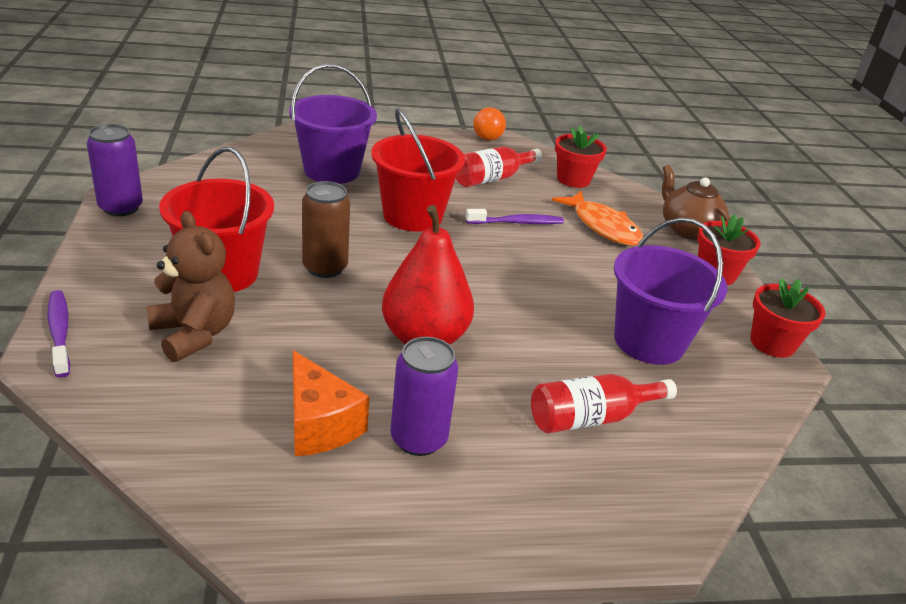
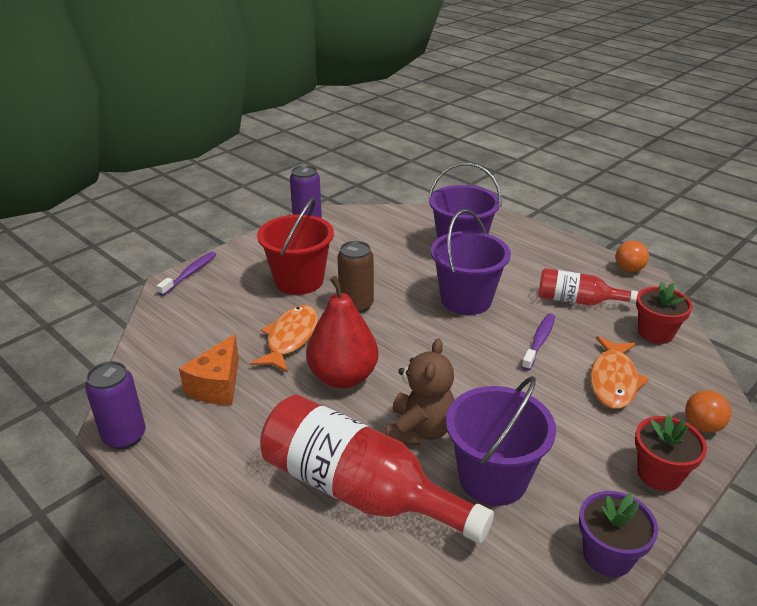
camera: 55 degrees right, 0 degrees up
(194, 334) = (238, 306): brown teddy bear -> brown teddy bear (419, 430)
(314, 333) = (290, 338): none -> orange fish
(412, 216) = (466, 300): red bucket -> purple bucket
(418, 439) = (247, 427): purple can -> purple can (124, 436)
(517, 223) = (539, 341): purple toothbrush -> purple toothbrush turned 105 degrees counterclockwise
(591, 418) = (359, 490): red bottle -> red bottle, size x1.82
(687, 229) = (702, 426): brown teapot -> orange ball
(772, 343) = (607, 555): red flower pot -> purple flower pot

